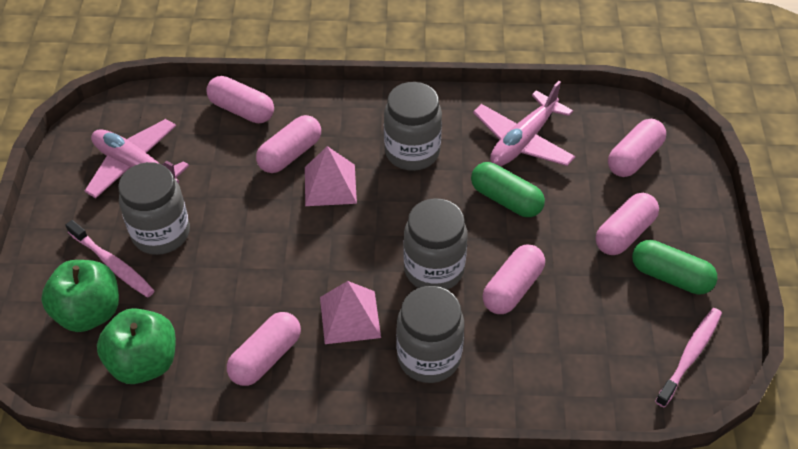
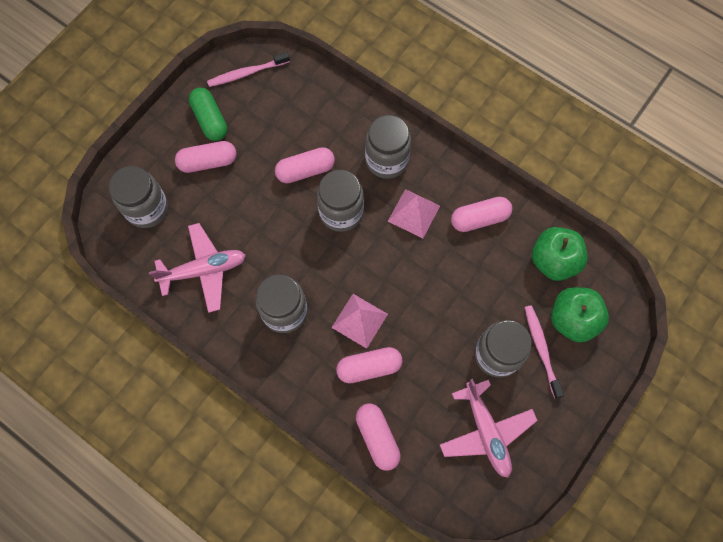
camera: 145 degrees left, 20 degrees up
(506, 199) = (256, 232): green capsule -> none
(634, 158) = (147, 209): pink capsule -> grey jar

